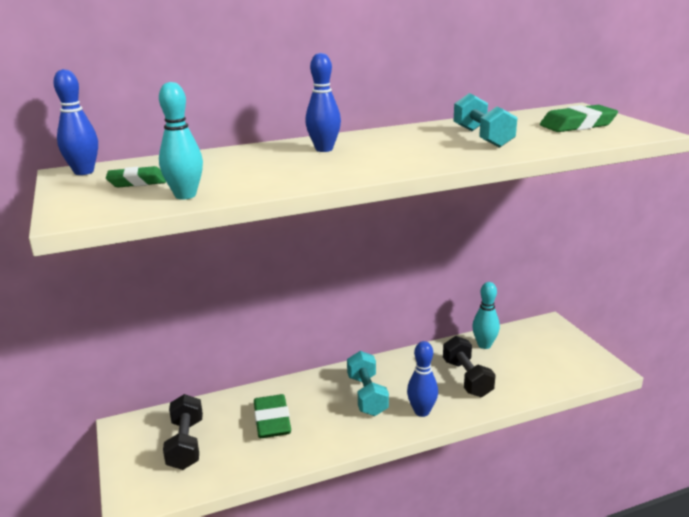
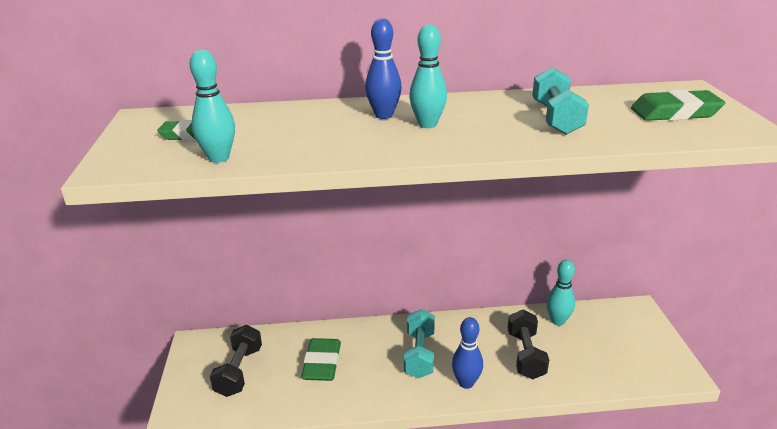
camera: 15 degrees right, 5 degrees up
(84, 172) = (153, 117): blue bowling pin -> none
(371, 152) = (427, 124): none -> turquoise bowling pin

